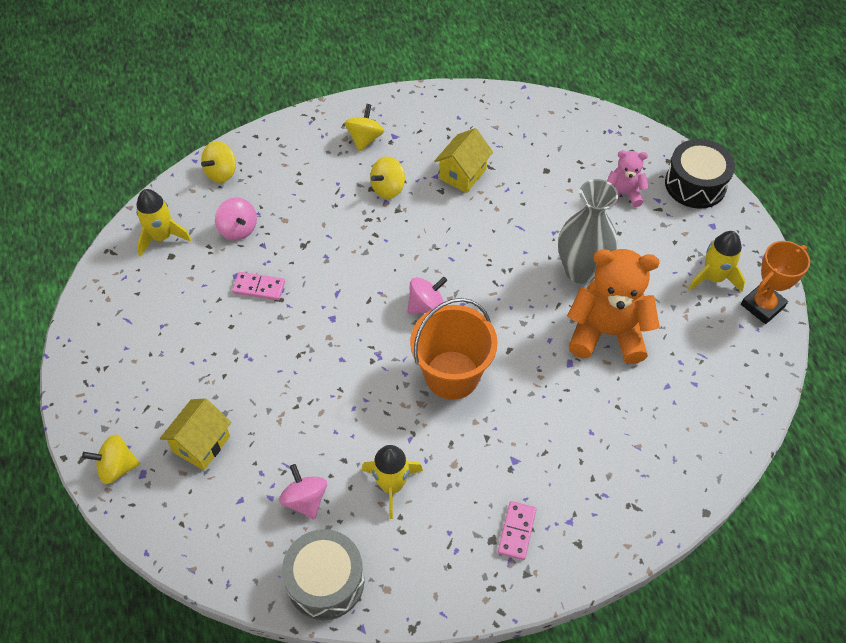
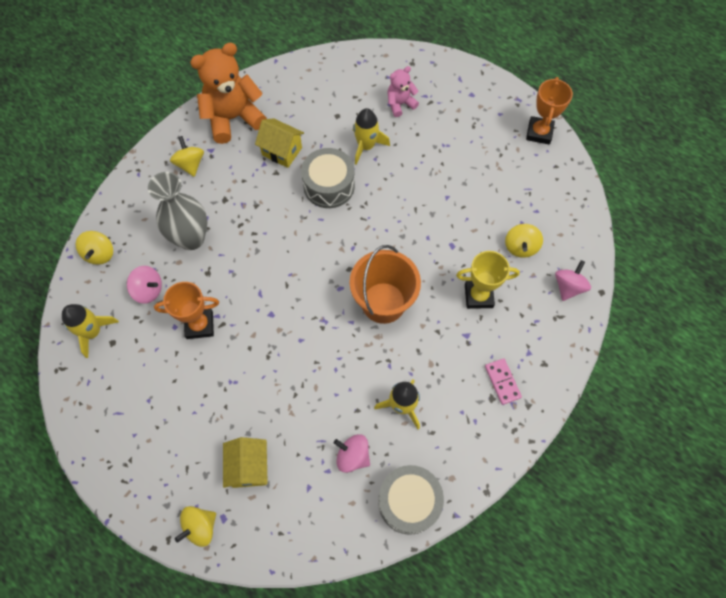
camera: 35 degrees left, 10 degrees up
(259, 287) = (199, 325): pink domino -> orange trophy
(388, 188) = (237, 193): yellow spinning top -> yellow spinning top (520, 247)
(426, 305) = (329, 264): pink spinning top -> pink spinning top (568, 287)
(462, 174) = (282, 151): yellow house -> yellow house turned 60 degrees counterclockwise
(484, 232) = (329, 185): none -> grey drum
(559, 430) = (478, 296): none -> yellow trophy
(581, 271) = (412, 176): grey vase -> grey vase (191, 238)
(607, 332) = (460, 209): orange teddy bear -> orange teddy bear (233, 118)
(695, 184) = (440, 71): black drum -> none
(713, 277) = (497, 131): yellow rocket -> yellow rocket (366, 146)

